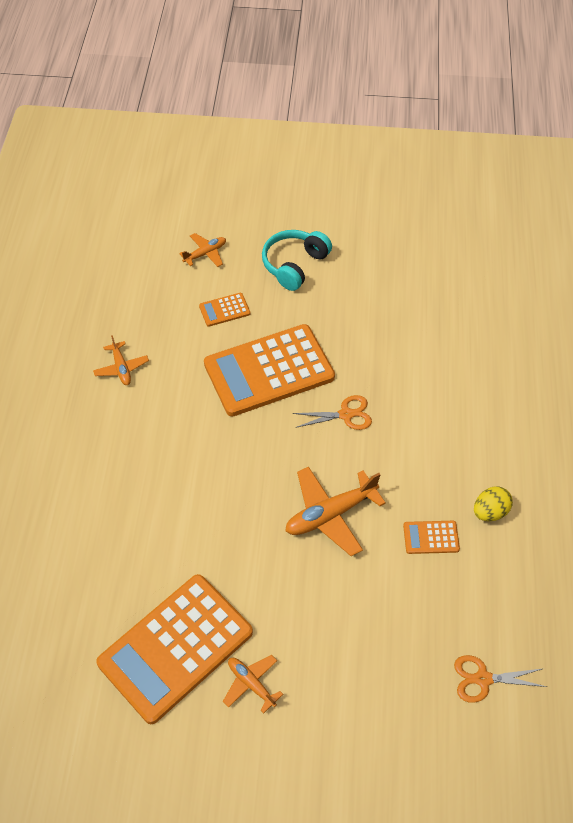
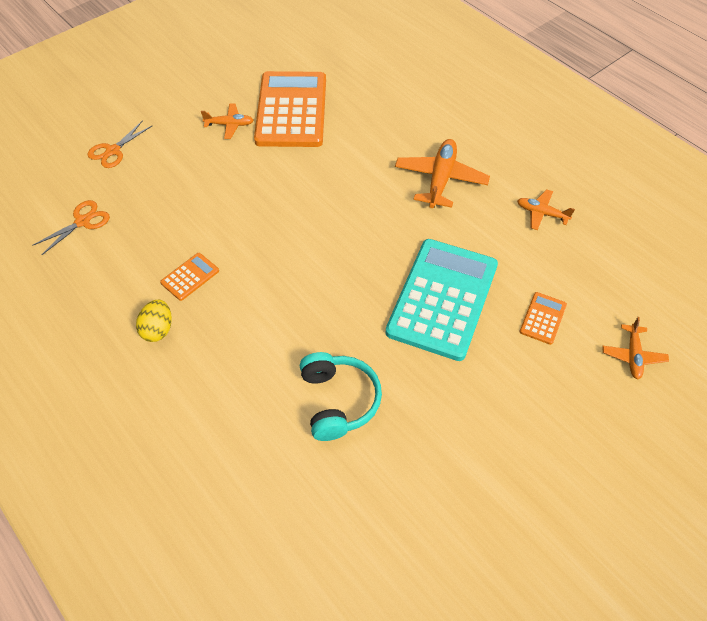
camera: 135 degrees right, 0 degrees up
(269, 370) = (443, 299): orange calculator -> turquoise calculator
(294, 265) = (551, 416): turquoise headphones -> turquoise headphones (338, 401)
(330, 514) = (278, 237): orange plane -> orange plane (440, 179)
(346, 414) = (344, 314): orange scissors -> orange scissors (113, 151)

